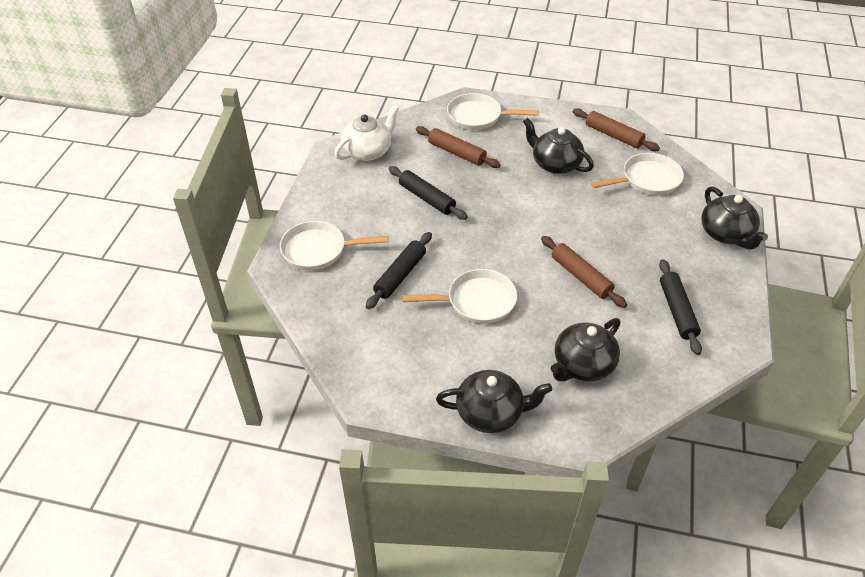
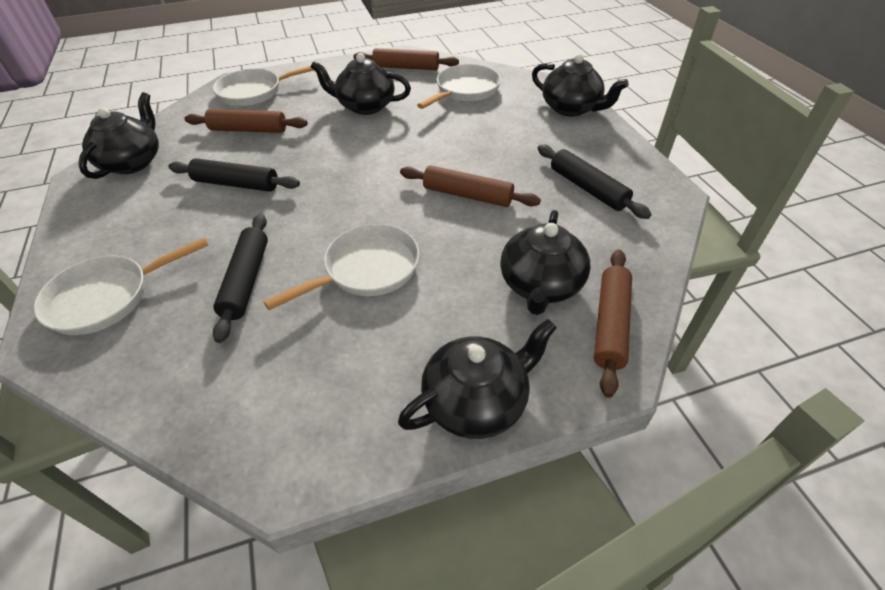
camera: 30 degrees left, 0 degrees up
(368, 151) = (133, 162): white teapot -> black teapot
(608, 412) = (610, 324): none -> brown rolling pin

